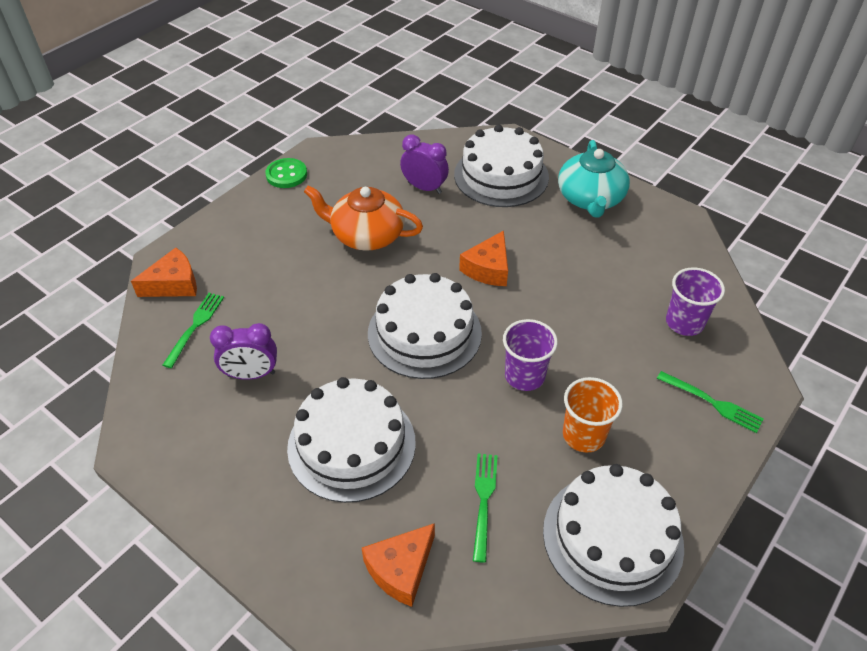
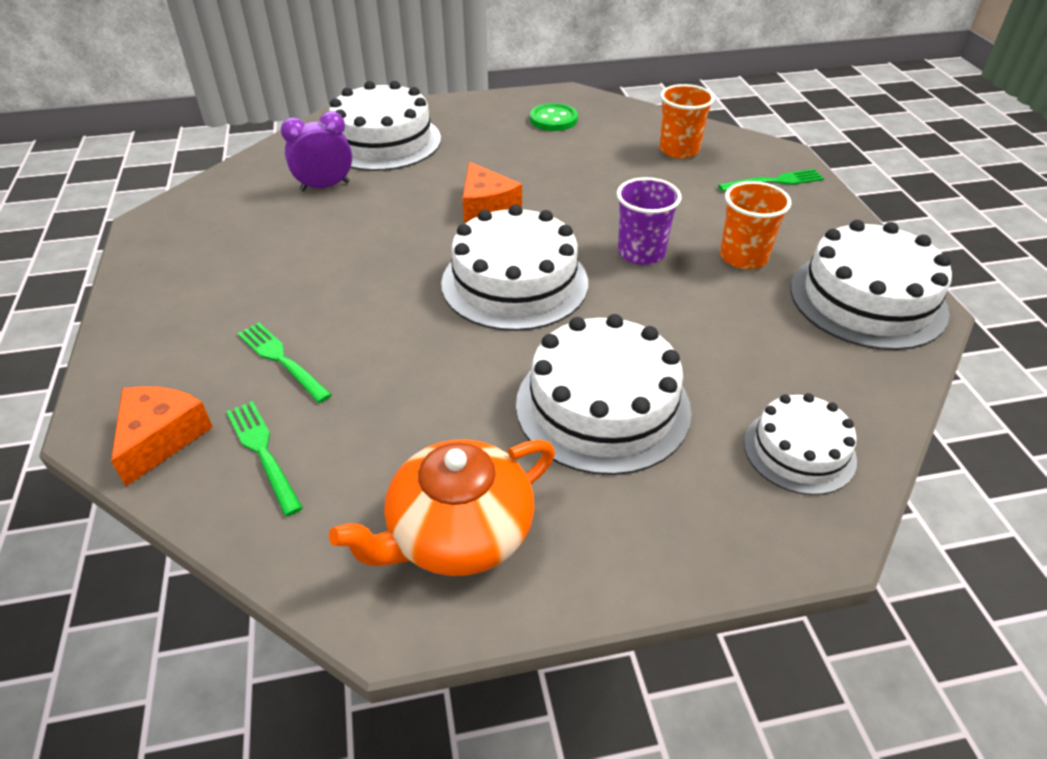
camera: 50 degrees left, 5 degrees down
(251, 374) = (408, 438): purple clock -> none
(286, 175) = (144, 259): green button -> green button (553, 119)
(366, 235) = (329, 252): orange teapot -> orange teapot (458, 533)
(401, 569) = (799, 451): orange cheese -> white cake
(483, 501) = (763, 352): green fork -> green fork (281, 360)
(590, 199) = (484, 117): turquoise teapot -> none
(684, 322) = (679, 150): purple cup -> orange cup

